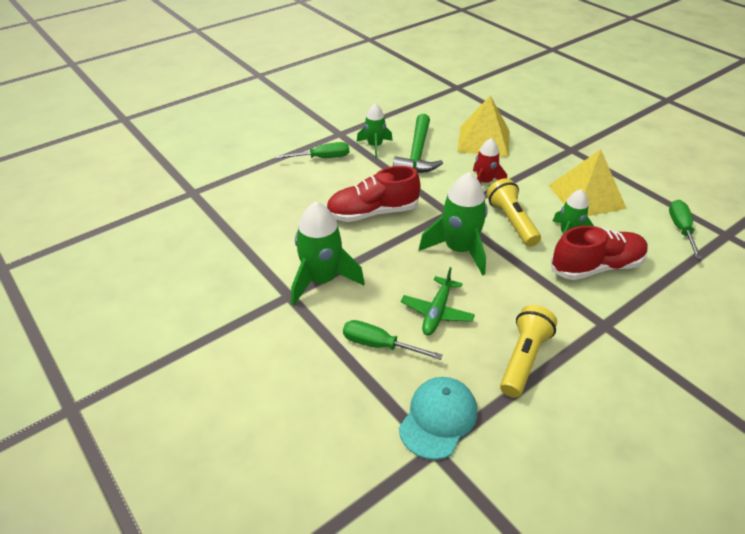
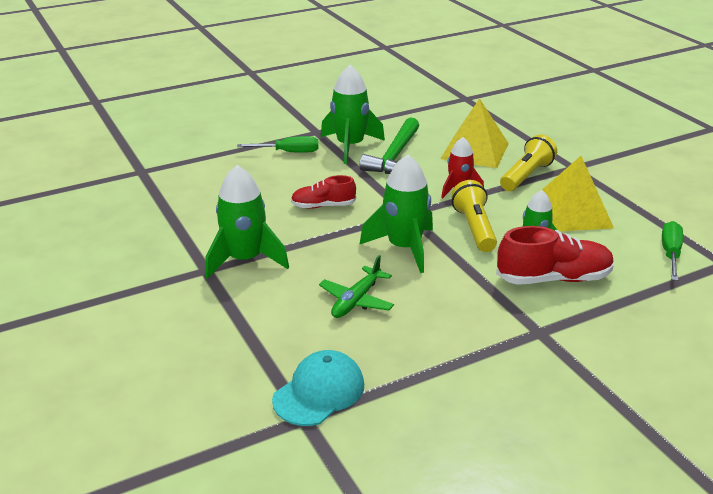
camera: 10 degrees right, 10 degrees down
(372, 213) = (323, 206): red shoe -> red shoe, size x0.62
(375, 146) = (350, 146): green rocket -> green rocket, size x1.61
(379, 345) = (282, 322): green screwdriver -> none
(523, 359) = (434, 352): yellow flashlight -> yellow flashlight (526, 176)

